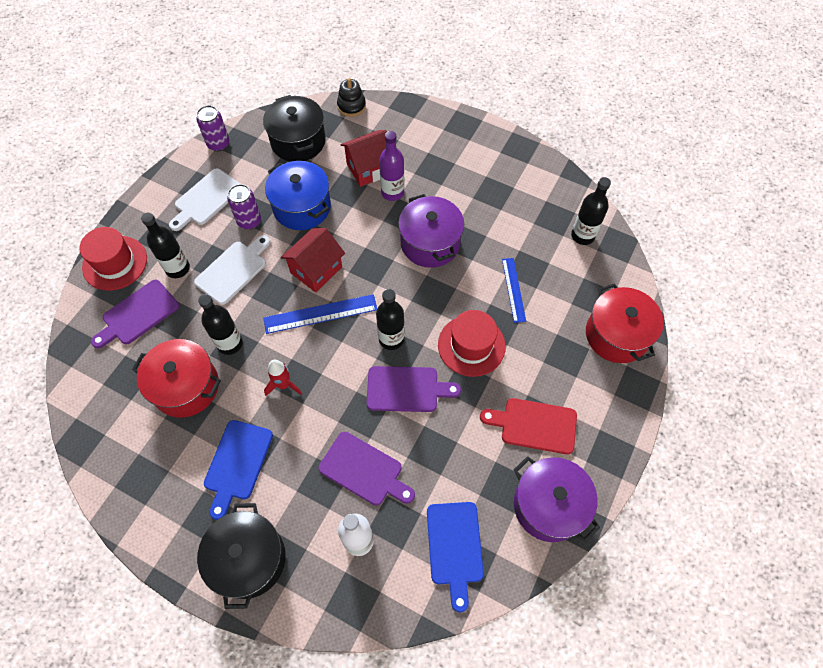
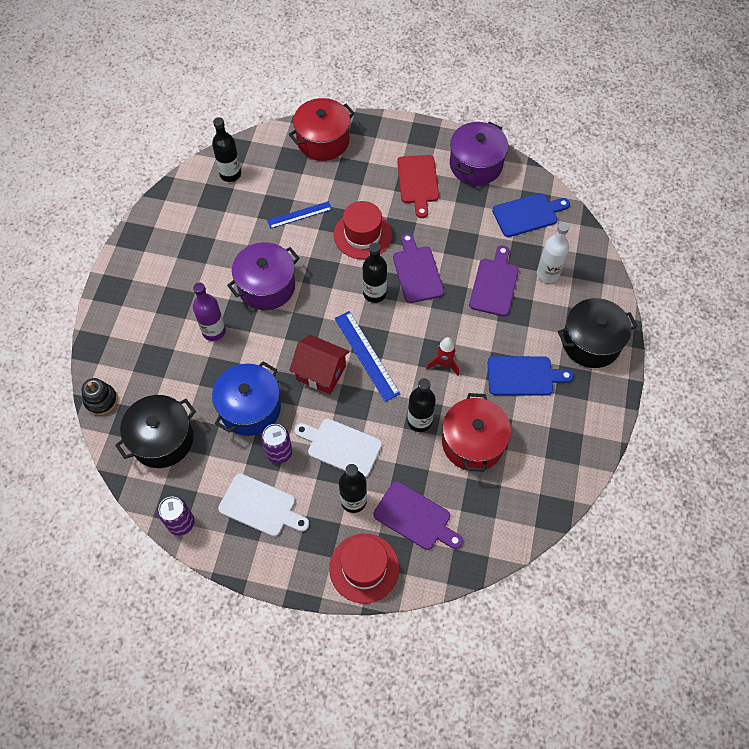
camera: 105 degrees left, 0 degrees up
(369, 169) = (187, 360): red house -> none

